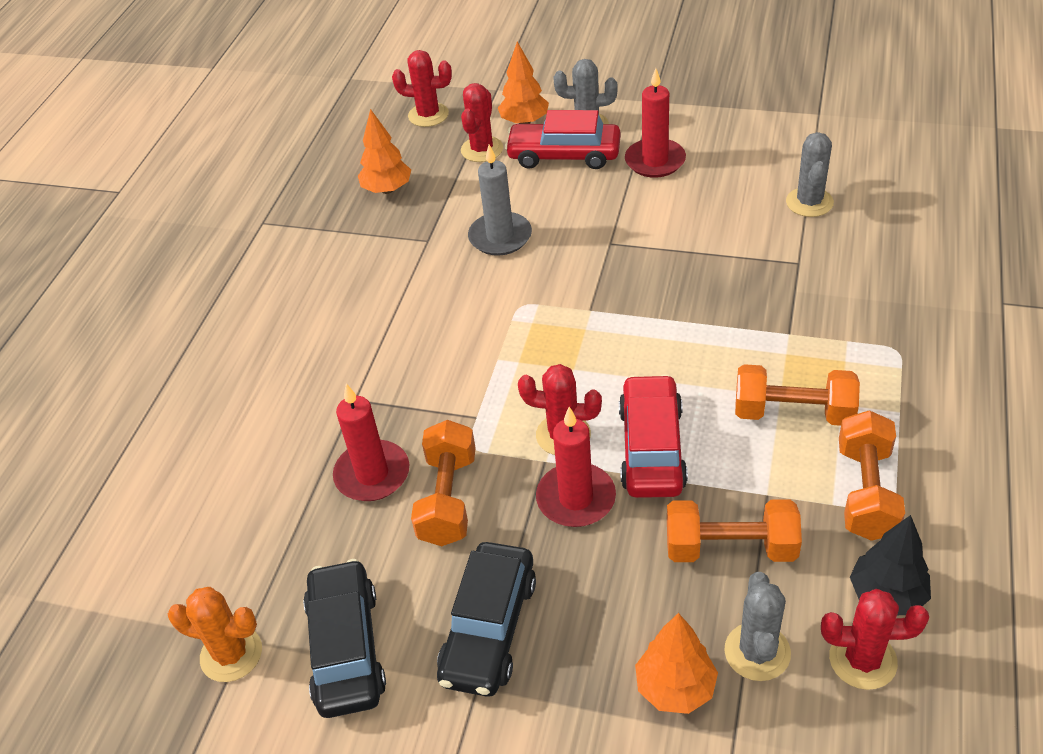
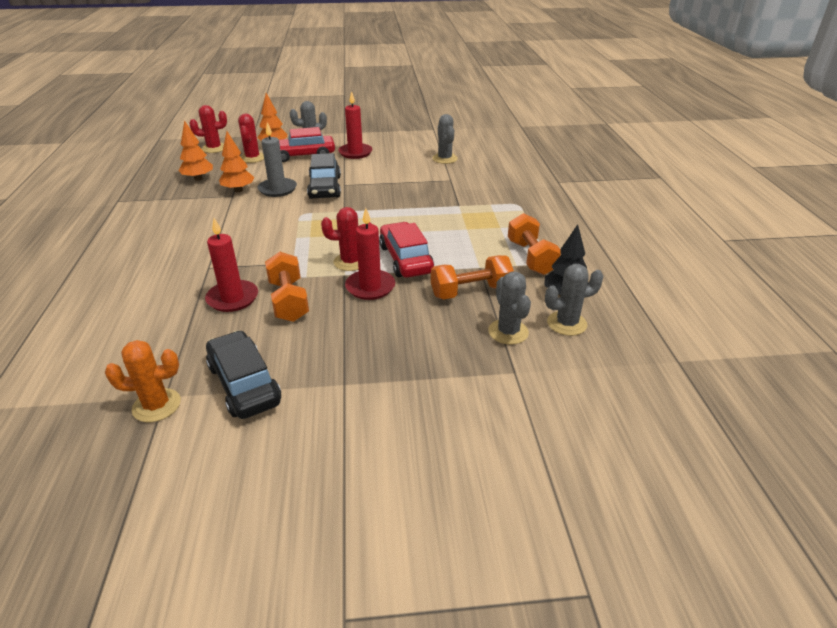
camera: 25 degrees left, 10 degrees down
(489, 629) = (340, 354): black car -> black car (325, 187)
(675, 688) = (469, 357): orange tree -> orange tree (238, 190)
(793, 412) = (477, 234): orange dumbbell -> none
(862, 660) = (566, 323): red cactus -> grey cactus

